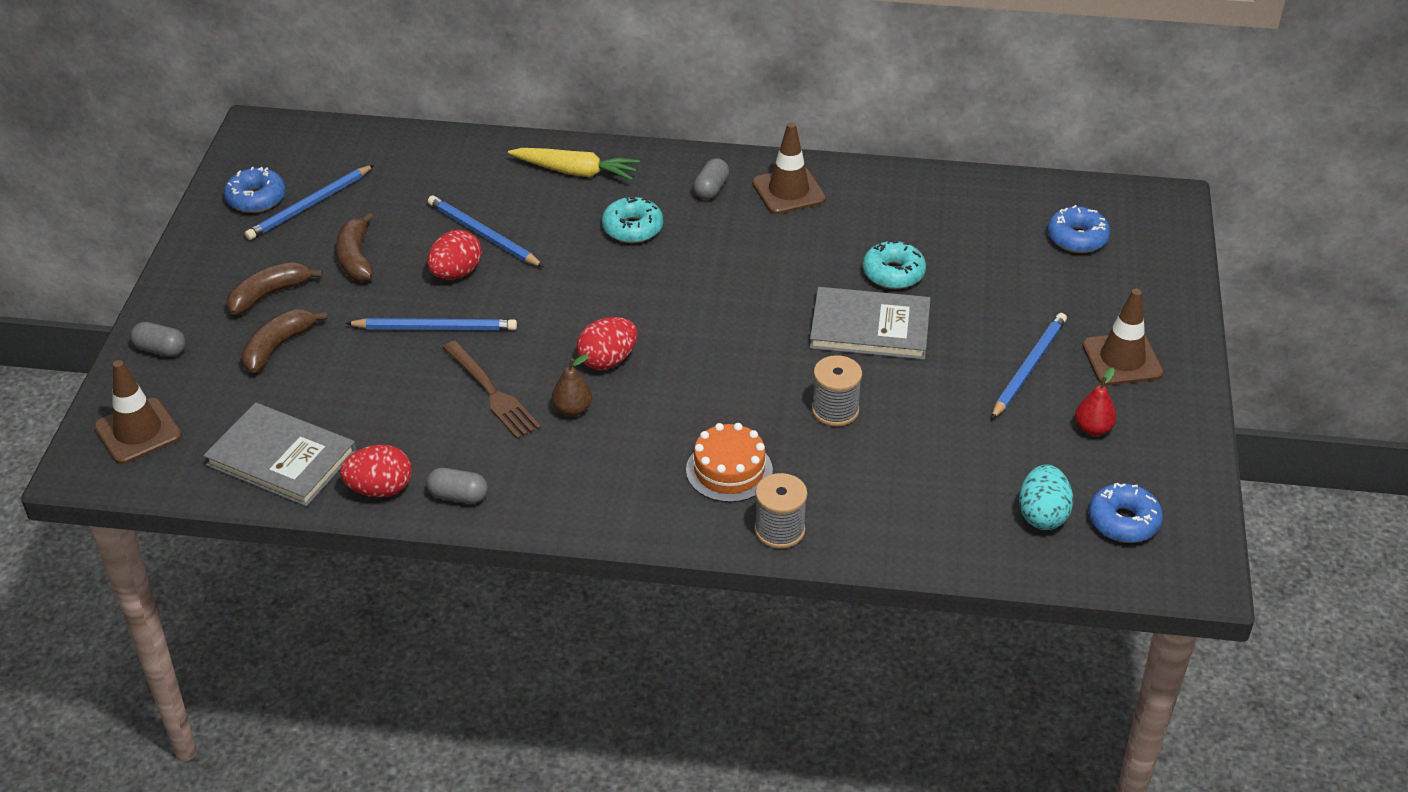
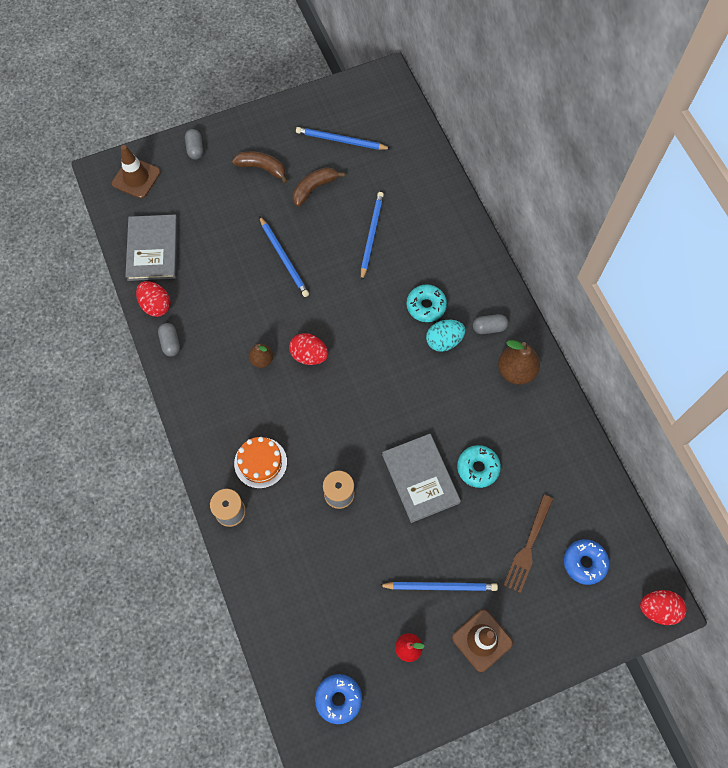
camera: 60 degrees right, 25 degrees up
(256, 198) = (330, 113): blue donut -> none
(278, 347) = (227, 197): brown banana -> none
(456, 273) = (332, 242): red egg -> red egg (658, 609)
(492, 392) = (252, 314): brown fork -> brown fork (528, 546)
(575, 172) = (456, 249): yellow carrot -> none
(788, 191) = (516, 371): brown traffic cone -> brown pear
(1042, 515) = (318, 649): turquoise egg -> turquoise egg (444, 341)

